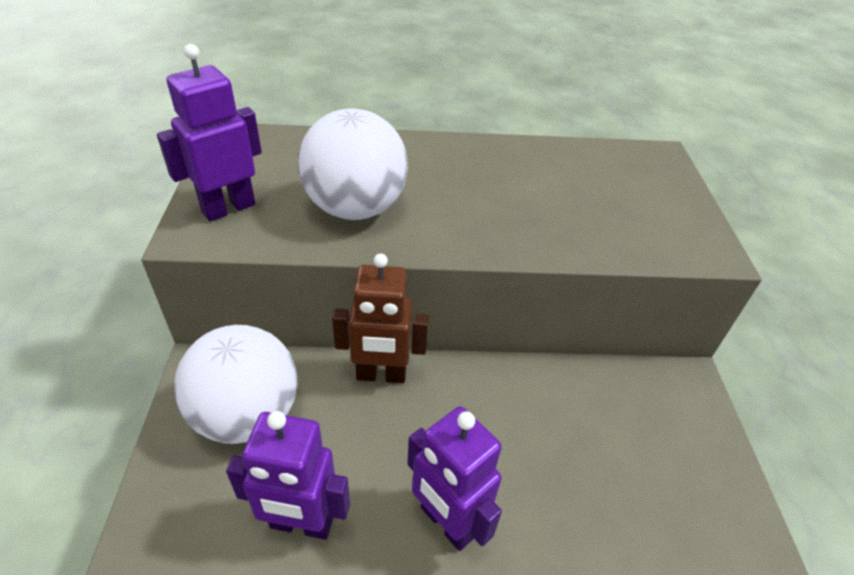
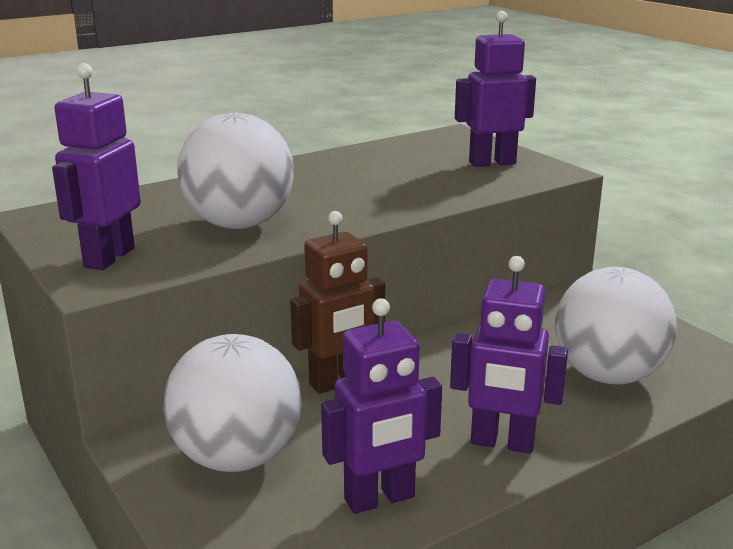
camera: 30 degrees left, 20 degrees down
(613, 496) = (608, 375): none -> white ball
(656, 213) = (492, 163): none -> purple robot

